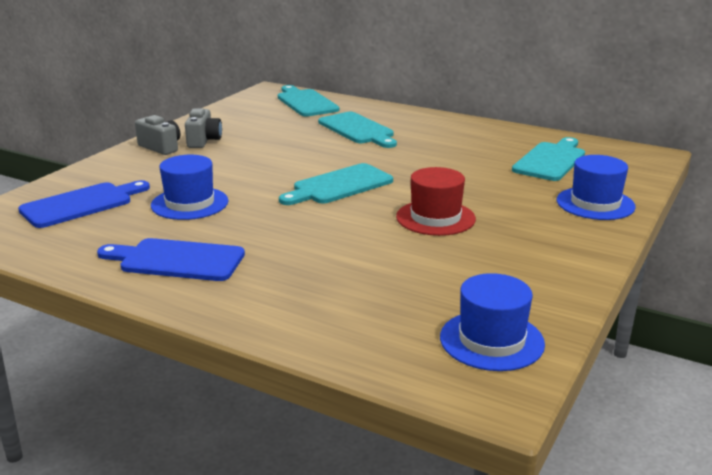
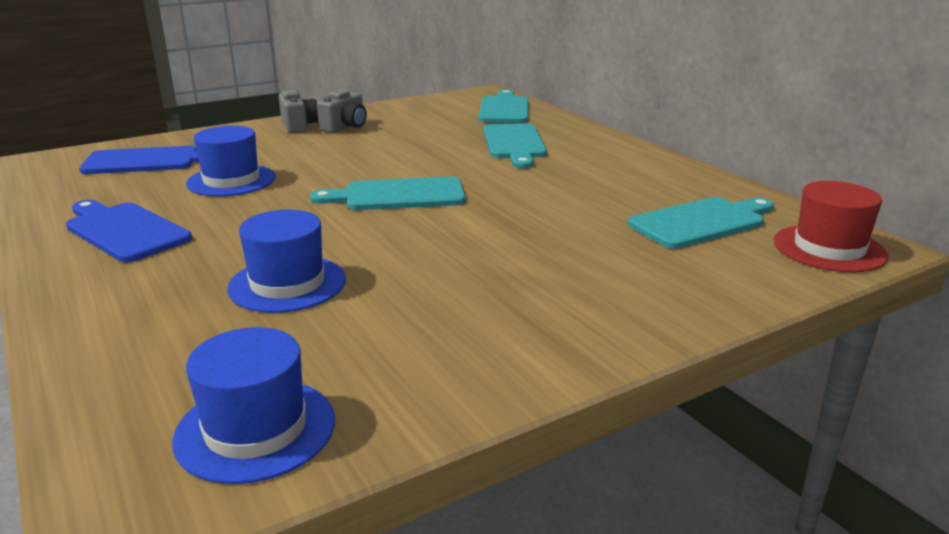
camera: 30 degrees right, 0 degrees up
(435, 218) = (443, 255): red hat -> red hat (829, 248)
(595, 203) = (683, 291): blue hat -> blue hat (287, 284)

